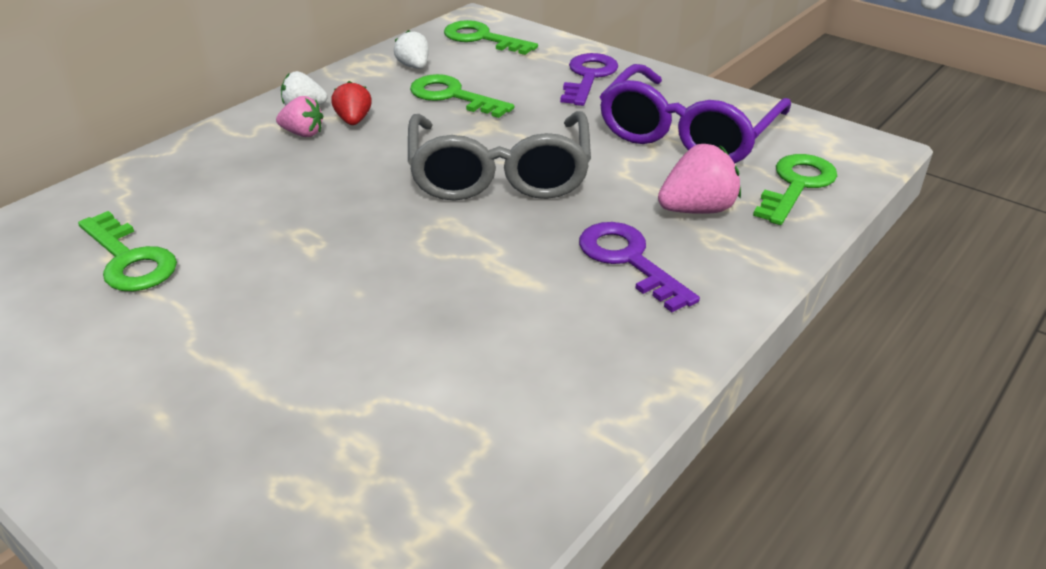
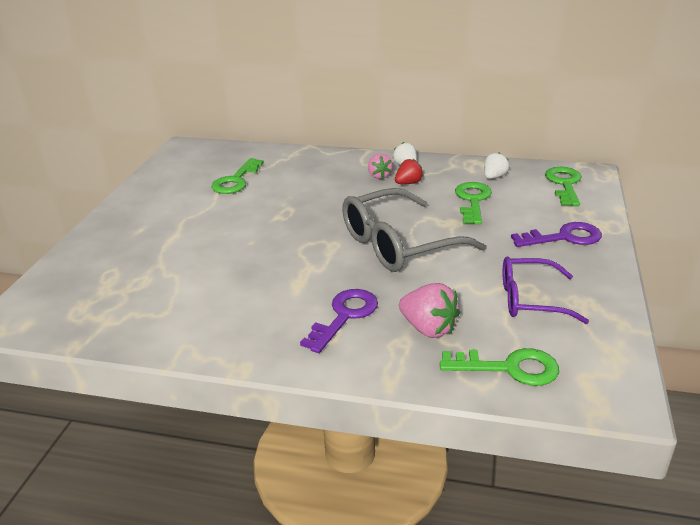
camera: 65 degrees right, 5 degrees down
(687, 134) = (530, 299): purple glasses -> purple glasses, size x0.63

